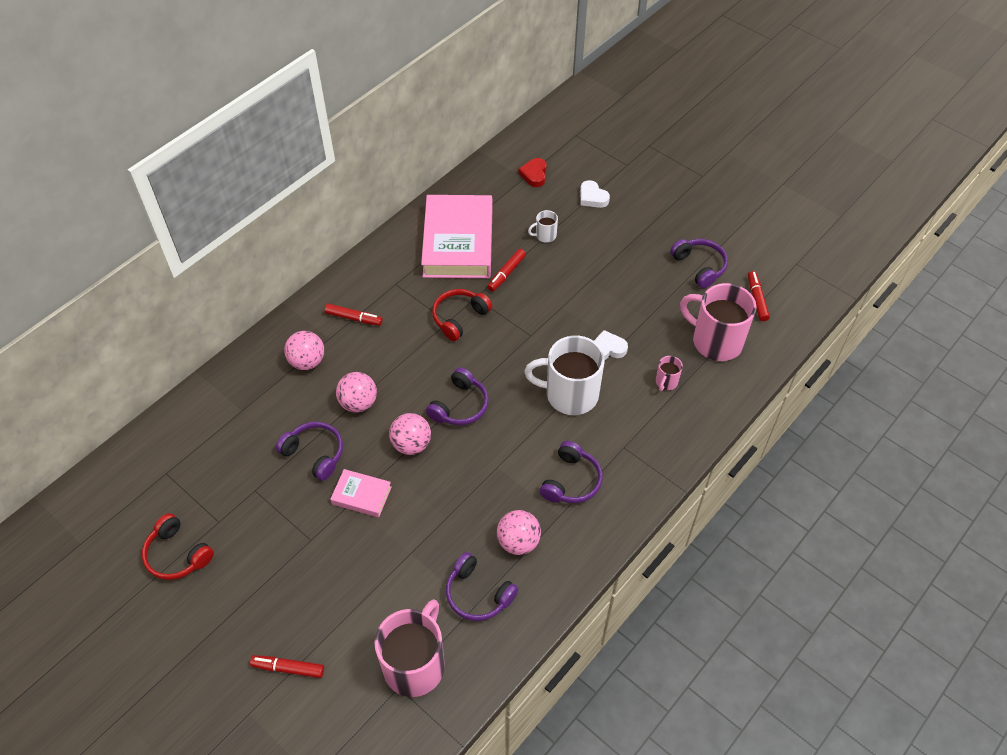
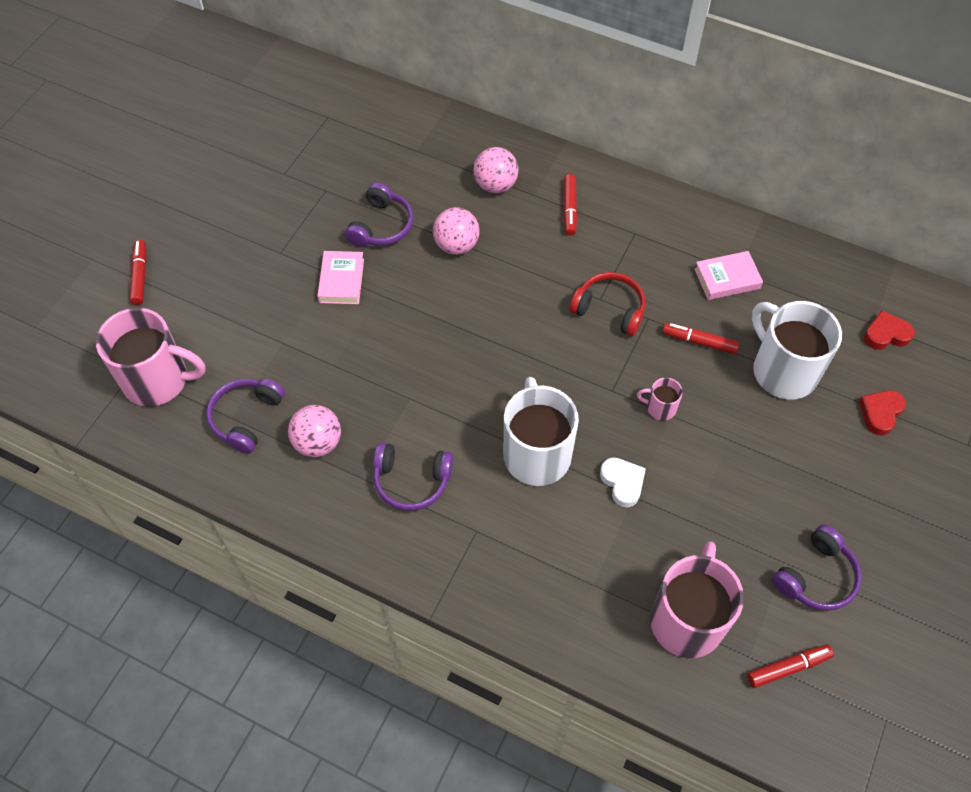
camera: 75 degrees right, 5 degrees up
(177, 554) = (242, 155): red headphones -> none
(411, 444) = (417, 308): pink ball -> none
(458, 242) = (727, 279): pink book -> pink book, size x0.46
(460, 406) = (483, 341): purple headphones -> none
(545, 235) = (783, 370): white mug -> white mug, size x2.25
(592, 197) = (880, 413): white heart -> red heart
(666, 382) = (594, 565): pink mug -> pink mug (660, 408)

